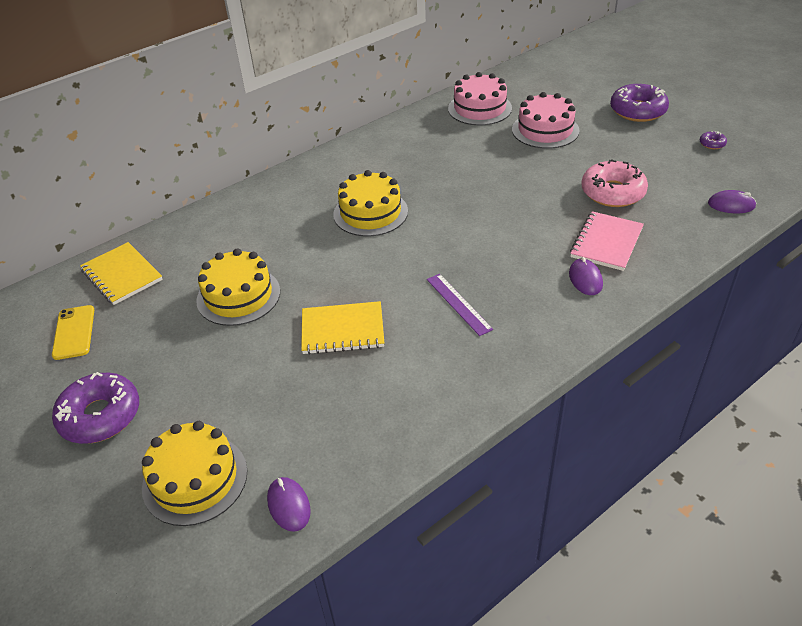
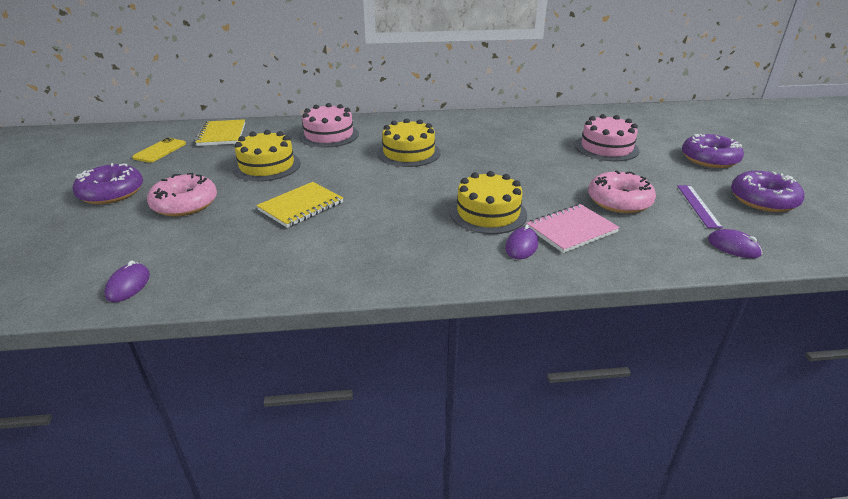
camera: 30 degrees right, 10 degrees down
(195, 479) = (105, 245): yellow cake -> yellow cake (488, 213)
(212, 387) = (185, 204): none -> pink donut
(342, 330) = (301, 206): yellow notebook -> yellow notebook turned 75 degrees counterclockwise
(458, 304) = (399, 222): purple ruler -> purple ruler (698, 205)
(479, 108) = (567, 122): pink cake -> pink cake (329, 135)
(712, 144) = (763, 200): purple donut -> purple donut, size x2.32

